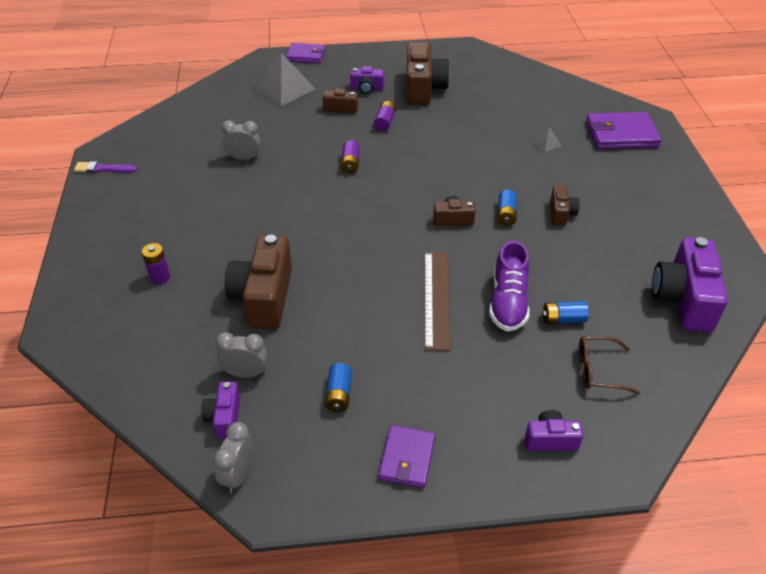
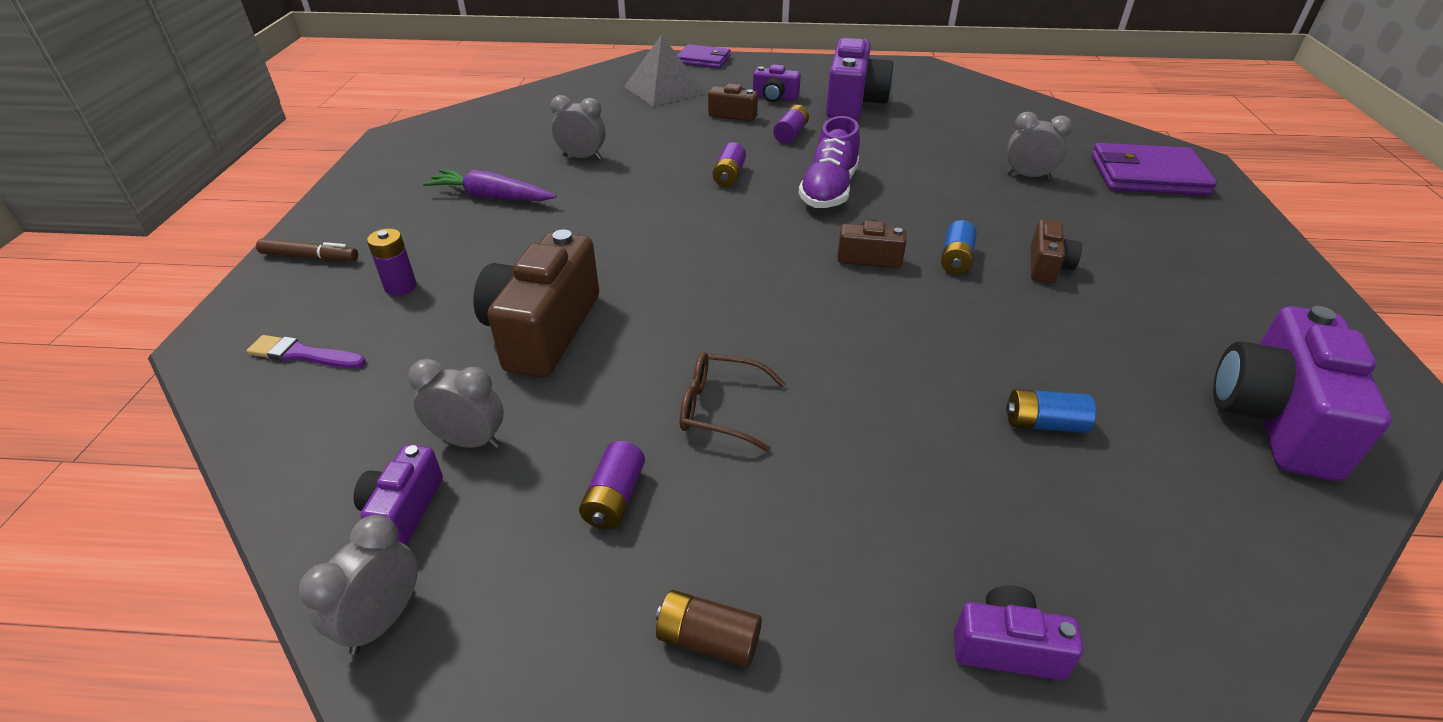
camera: 10 degrees right, 5 degrees down
(88, 262) = (310, 257): none -> brown marker
(103, 169) = (389, 153): purple brush -> purple brush (303, 354)
(192, 199) = (492, 197): none -> purple carrot
(339, 394) = (614, 498): blue battery -> purple battery
(407, 458) = (708, 639): purple wallet -> brown battery
(423, 88) = (853, 103): brown camera -> purple camera
(436, 299) = (821, 365): brown ruler -> none
(508, 302) = (945, 385): purple shoe -> purple shoe (829, 190)
(546, 143) = (1028, 176): grey pyramid -> grey clock
(599, 370) = (1111, 523): brown glasses -> brown glasses (720, 409)

